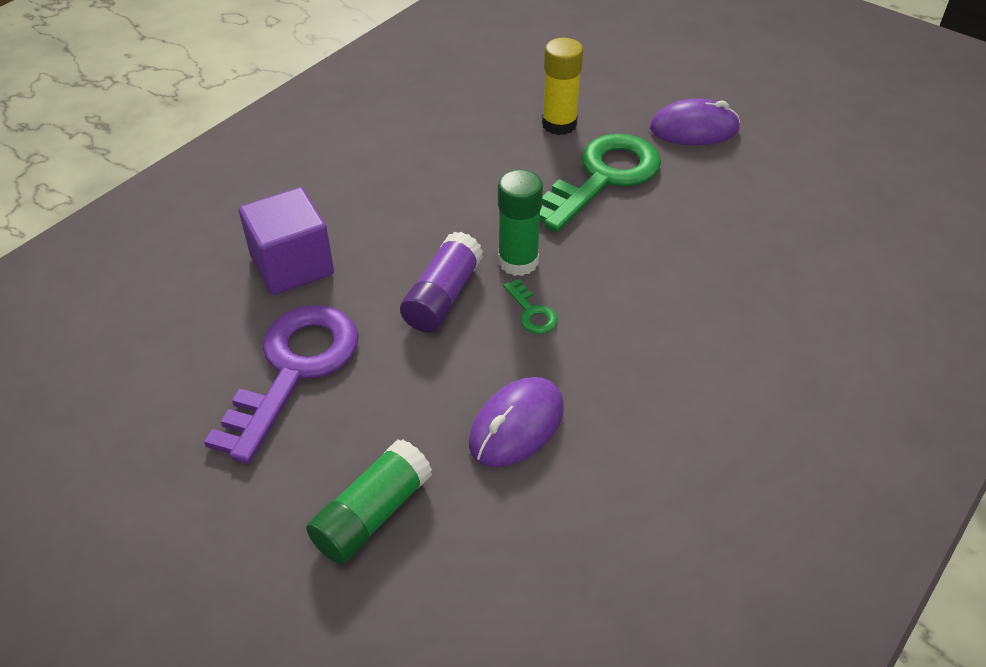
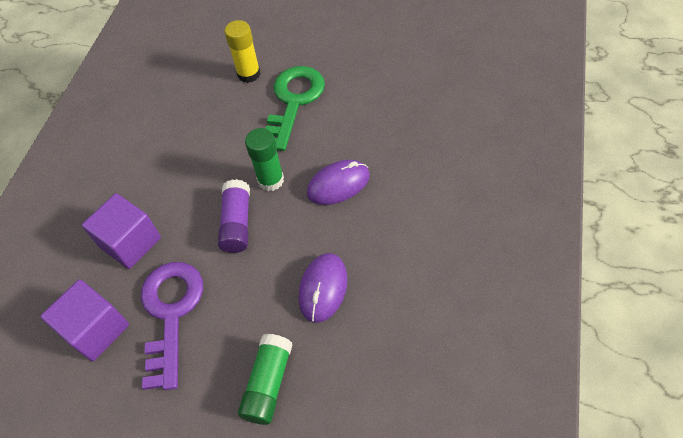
camera: 20 degrees left, 10 degrees up
(190, 350) = (96, 329): none -> purple cube
(532, 312) = (296, 211): green key -> none
(694, 129) = (331, 46): purple mouse -> purple mouse (338, 184)

